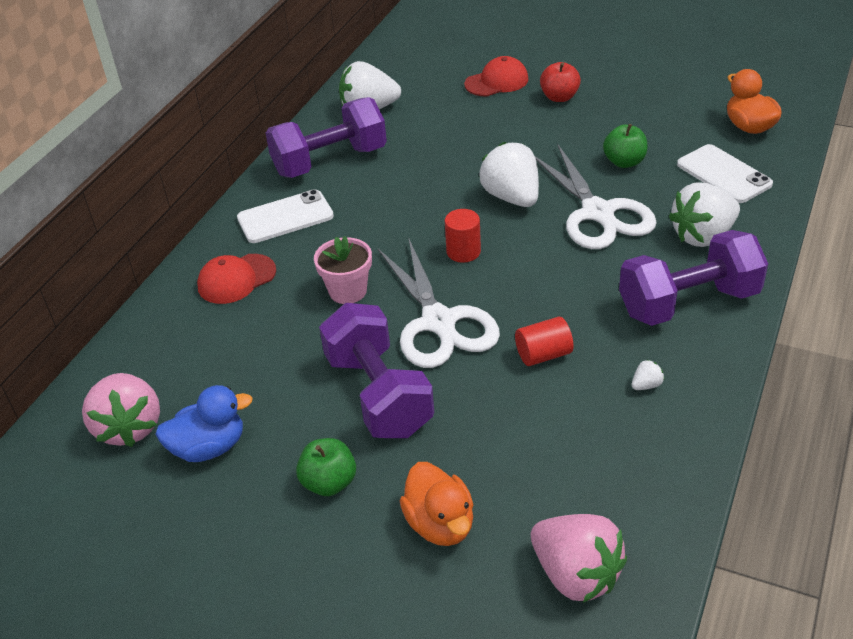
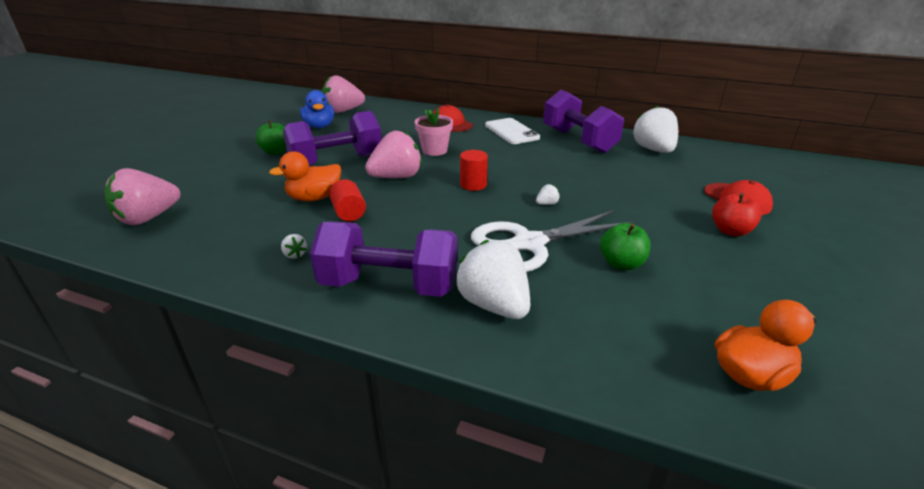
camera: 85 degrees right, 10 degrees down
(439, 322) = (396, 177): white scissors -> pink strawberry
(440, 524) = (223, 179): orange duck -> orange duck (314, 198)
(512, 197) = (547, 204): white strawberry -> white strawberry, size x0.40
(688, 303) = (389, 285): purple dumbbell -> purple dumbbell turned 60 degrees counterclockwise
(723, 174) = (620, 335): white phone -> none

